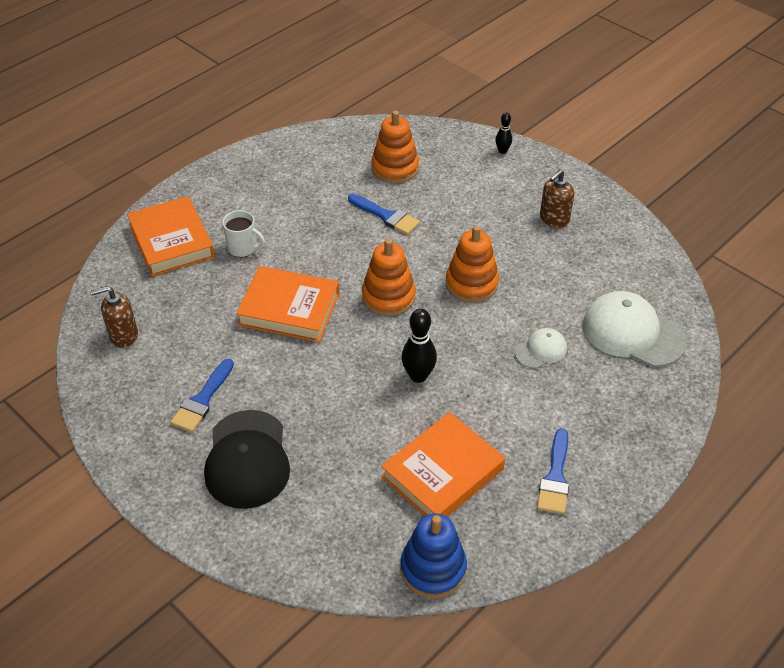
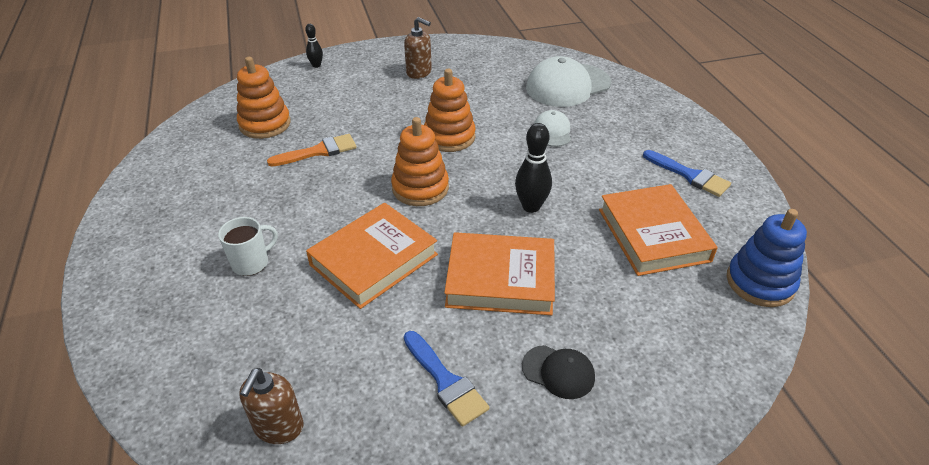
camera: 60 degrees left, 5 degrees down
(172, 241) = (172, 320): orange book -> orange book (500, 279)
(247, 459) = (558, 372): black cap -> black cap, size x0.52
(386, 216) = (318, 151): blue brush -> orange brush
(554, 219) = (419, 72): brown soap dispenser -> brown soap dispenser turned 45 degrees counterclockwise

